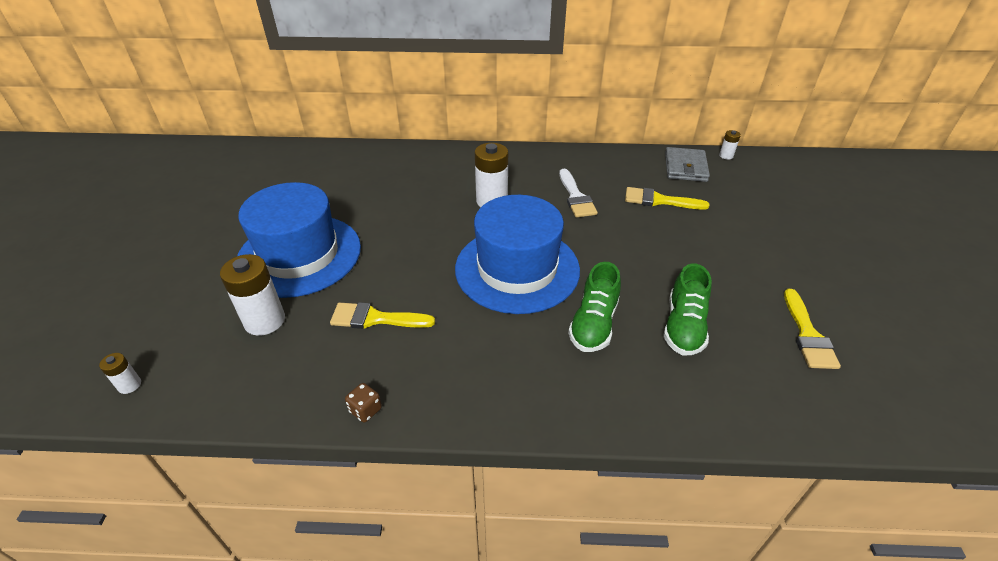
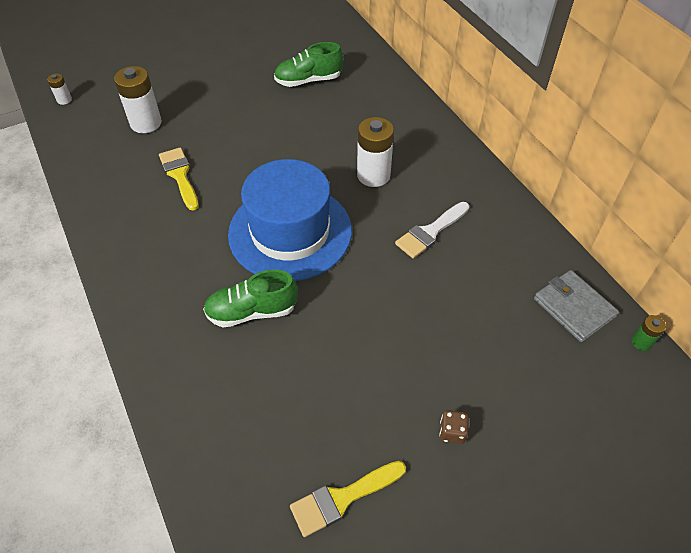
camera: 60 degrees right, 10 degrees up
(299, 255) = (221, 102): blue hat -> none
(365, 410) = (93, 214): brown dice -> brown dice (452, 432)
(659, 200) = (482, 302): yellow brush -> none
(683, 326) = (289, 382): green shoe -> green shoe (308, 80)
(685, 167) = (574, 308): grey wallet -> grey wallet turned 75 degrees clockwise
(726, 156) = (641, 342): white battery -> green battery

